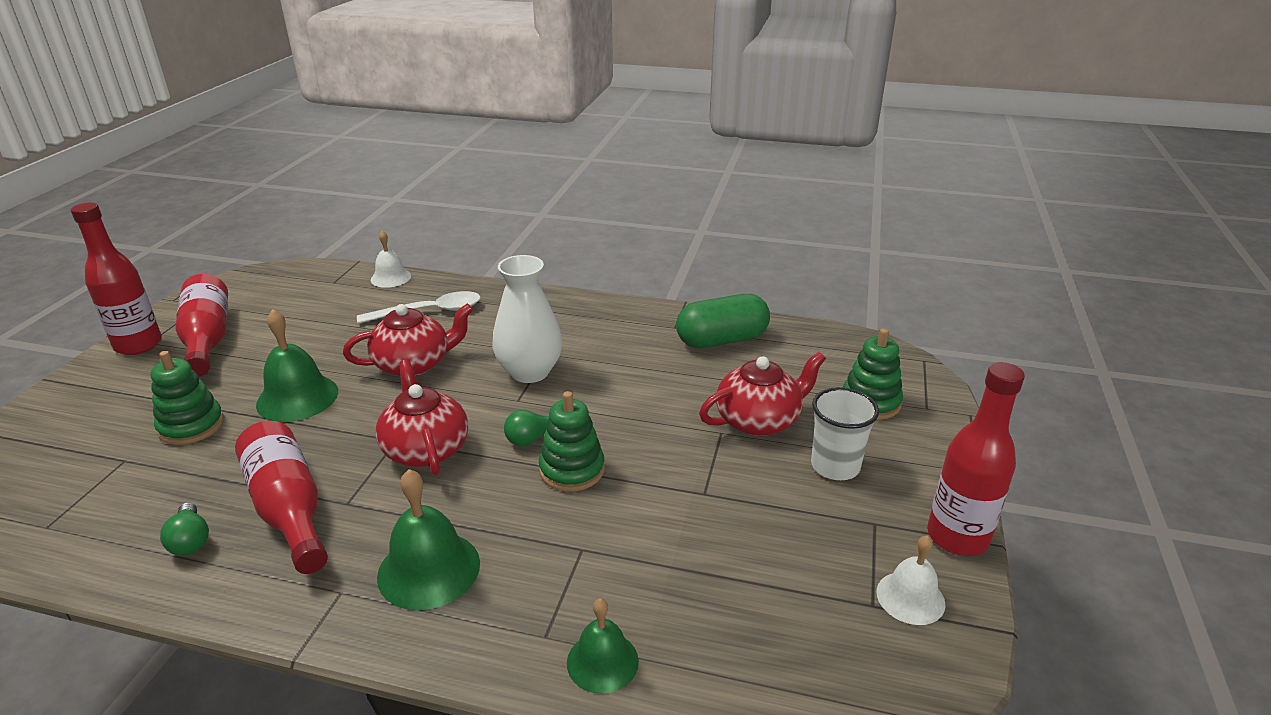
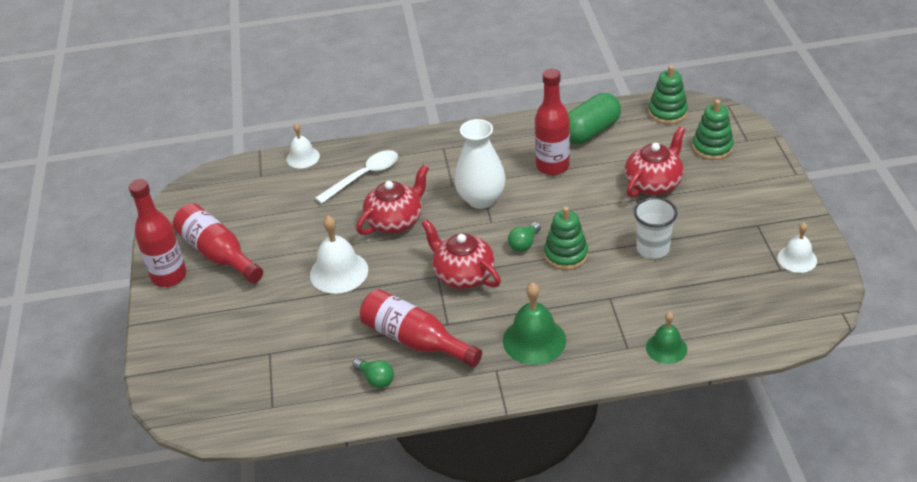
camera: 20 degrees left, 10 degrees up
(191, 426) = (287, 316): green stacking toy -> green stacking toy (667, 112)
(297, 397) = (339, 272): green bell -> white bell
(835, 466) = (716, 198): white cup -> white cup (652, 249)
(957, 537) = (804, 217): red bottle -> red bottle (552, 166)

